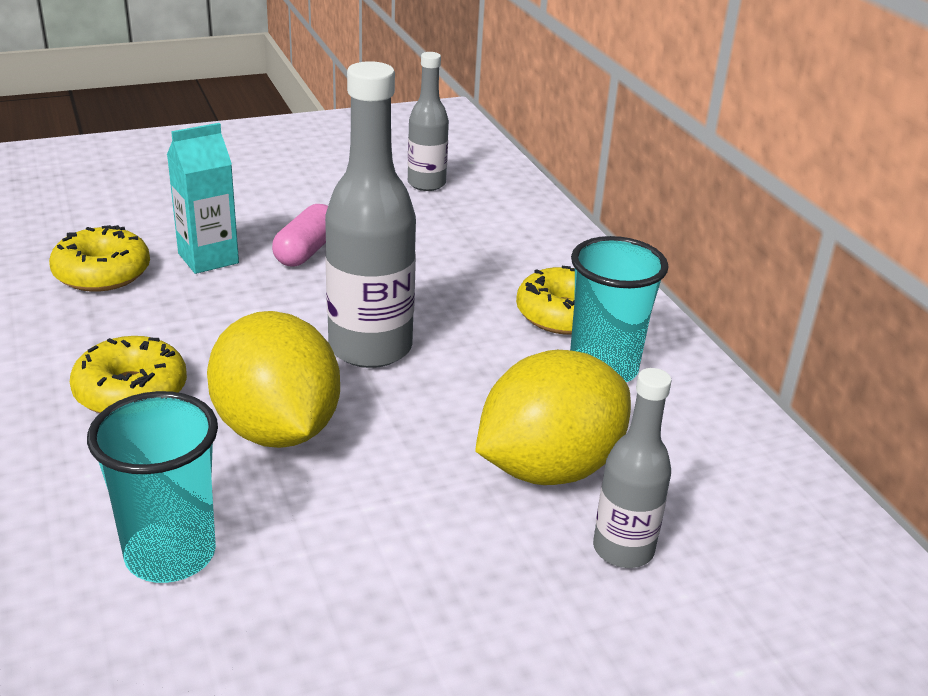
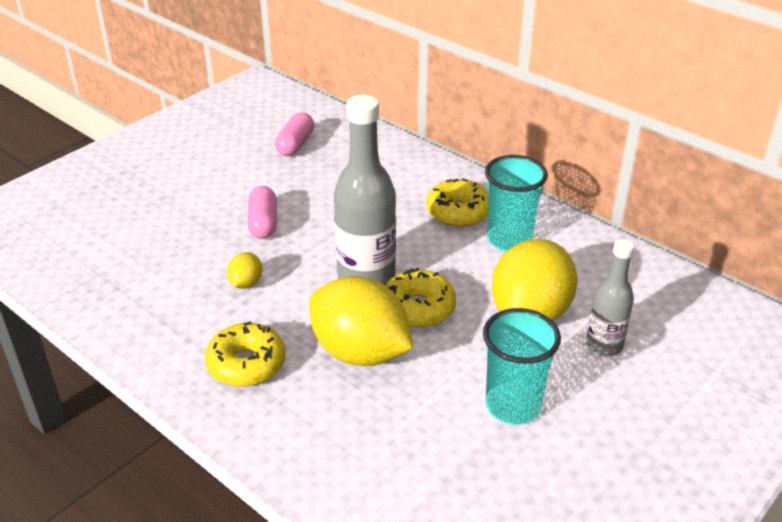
camera: 25 degrees left, 5 degrees up
(102, 273) = (140, 289): yellow donut -> yellow donut (418, 308)
(170, 555) = (372, 453): turquoise cup -> turquoise cup (513, 406)
(208, 258) = (203, 251): turquoise carton -> none
(221, 306) = (246, 283): none -> yellow lemon
(426, 184) = (295, 144): grey bottle -> pink capsule

